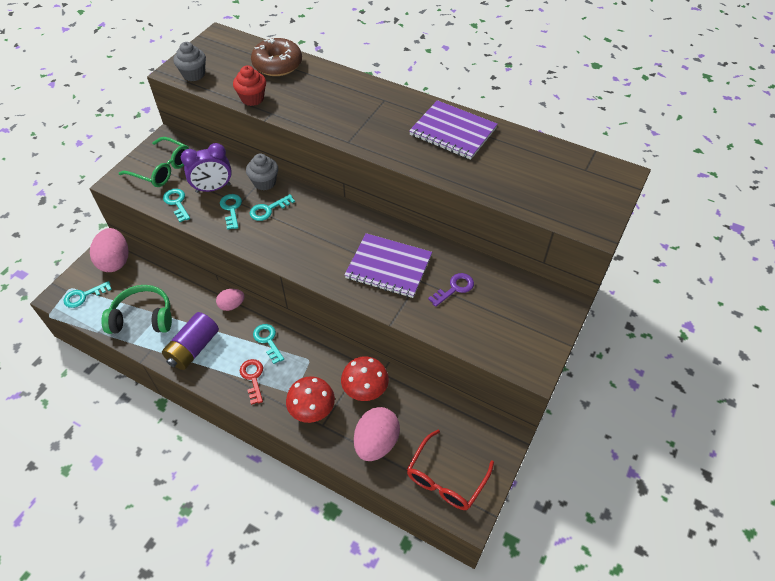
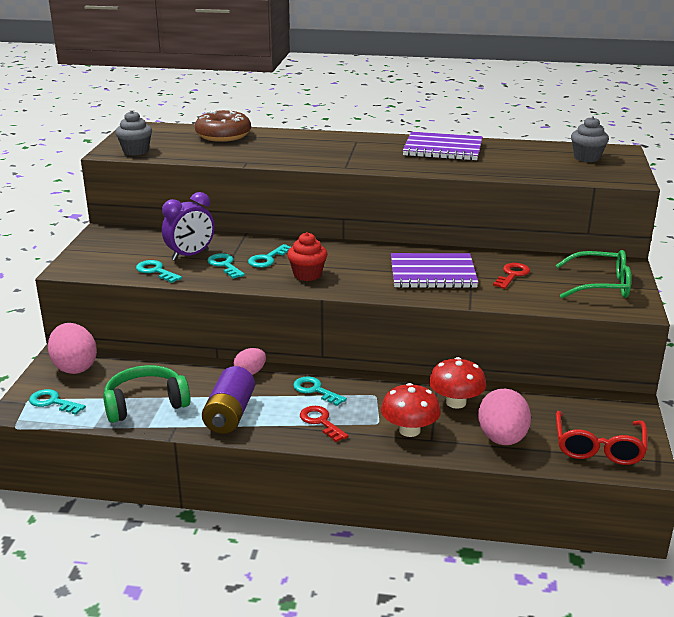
camera: 20 degrees left, 25 degrees down
(83, 296) = (53, 402): turquoise key -> turquoise key turned 75 degrees clockwise
(162, 169) = (117, 252): green glasses -> green glasses (601, 285)
(252, 98) = (217, 156): red cupcake -> red cupcake (307, 274)
(264, 182) = (246, 242): grey cupcake -> grey cupcake (587, 158)
(454, 288) = (512, 275): purple key -> red key

